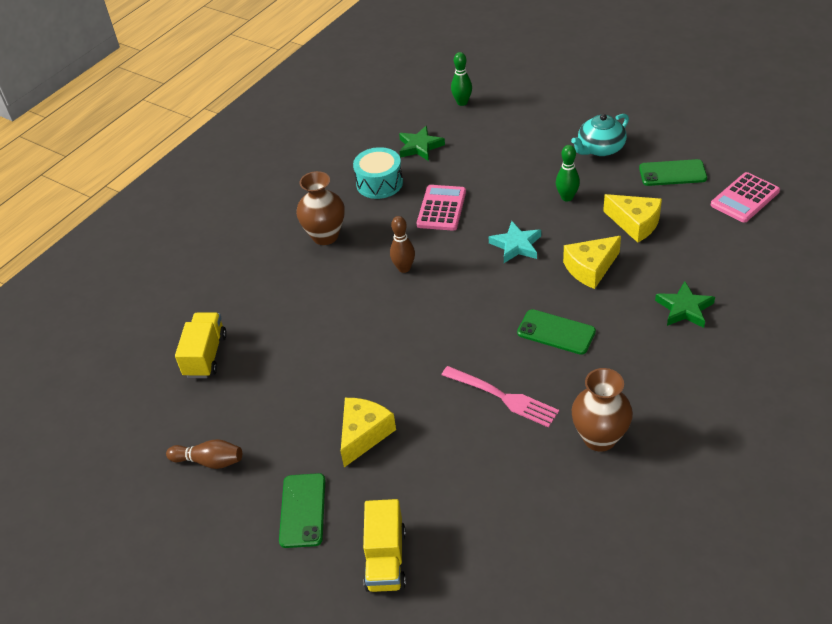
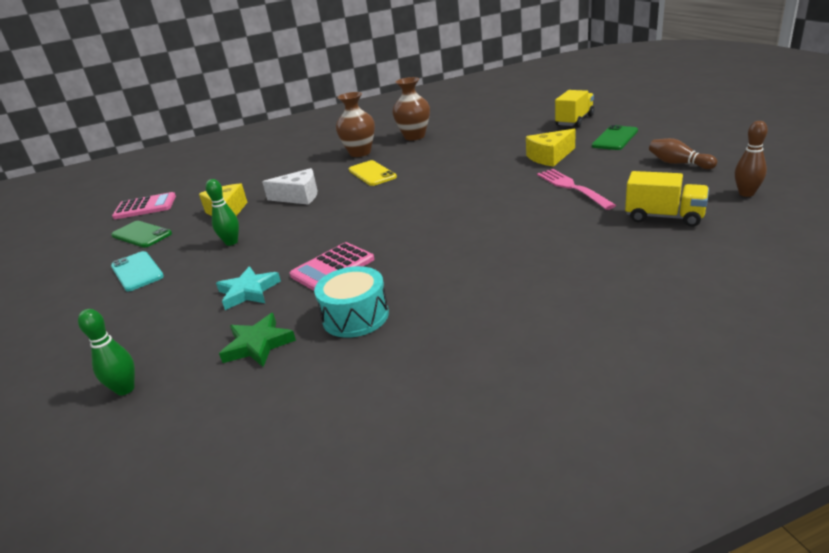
camera: 145 degrees left, 15 degrees down
(205, 355) = (664, 217): yellow truck -> yellow truck turned 105 degrees counterclockwise
(325, 236) = (471, 280): brown vase -> brown vase (360, 153)
(404, 268) = (425, 231): brown bowling pin -> brown bowling pin (746, 193)
(502, 397) = (444, 156): pink fork -> pink fork (573, 188)
(516, 245) = (320, 222): turquoise star -> turquoise star (248, 291)
(556, 332) = (372, 173): green phone -> yellow phone
(590, 268) = (299, 196): yellow cheese -> white cheese
(600, 148) = (137, 271): turquoise teapot -> turquoise phone
(684, 308) = (288, 168): green star -> none

